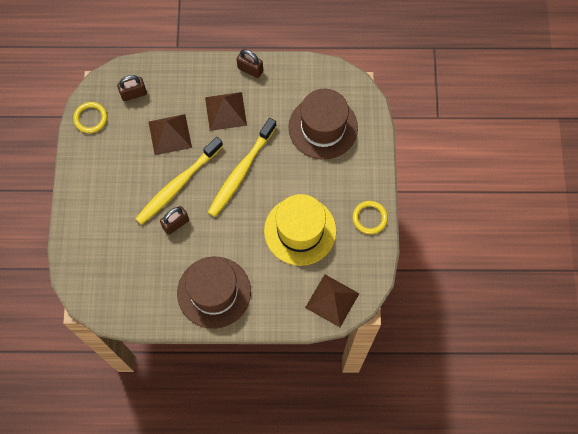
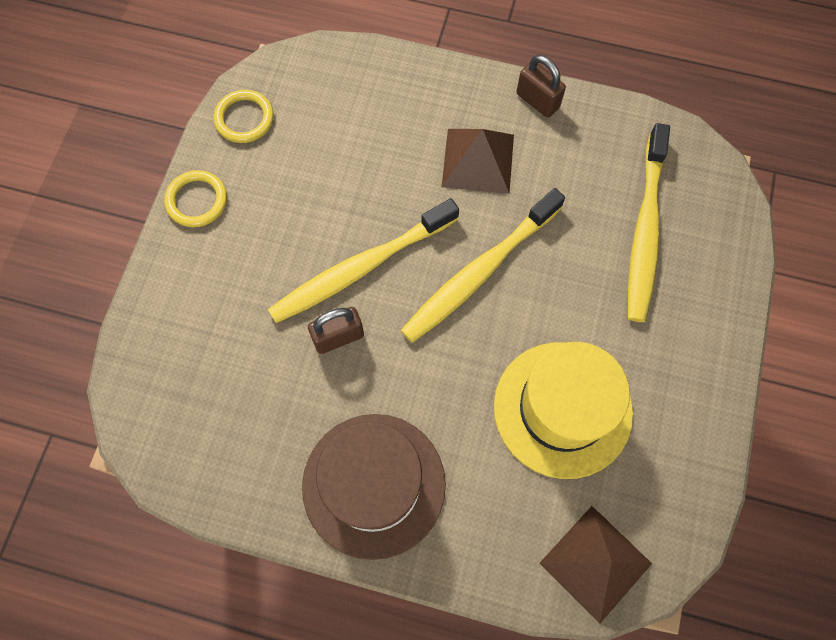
camera: 15 degrees right, 0 degrees up
(133, 94) = (328, 95): brown padlock -> none
(170, 134) = (370, 177): brown pyramid -> none
(323, 127) = (645, 230): brown hat -> yellow toothbrush
(369, 218) = (700, 419): yellow ring -> yellow ring (197, 201)

